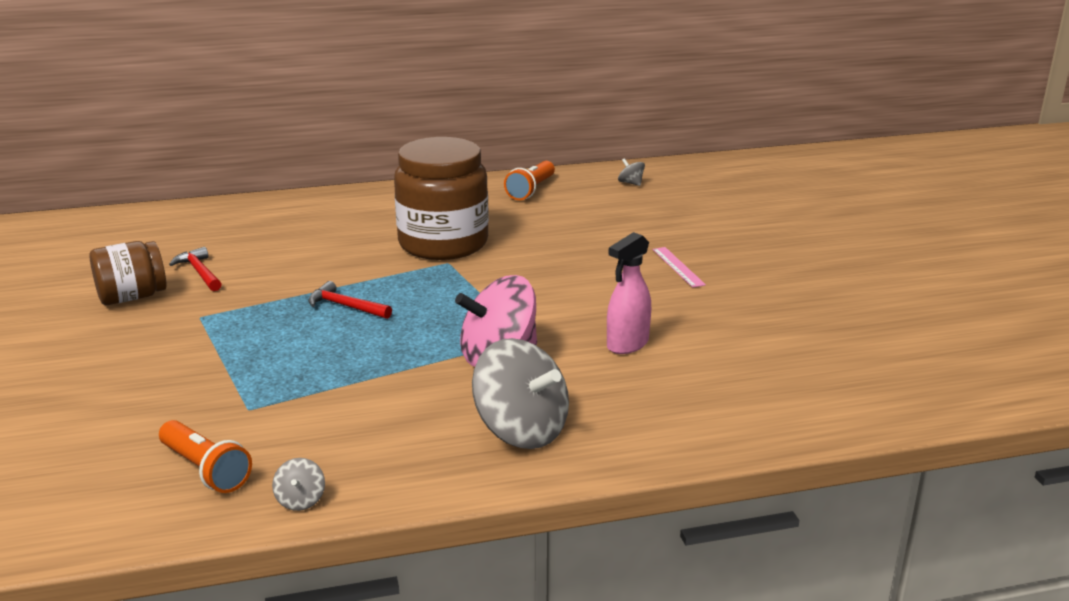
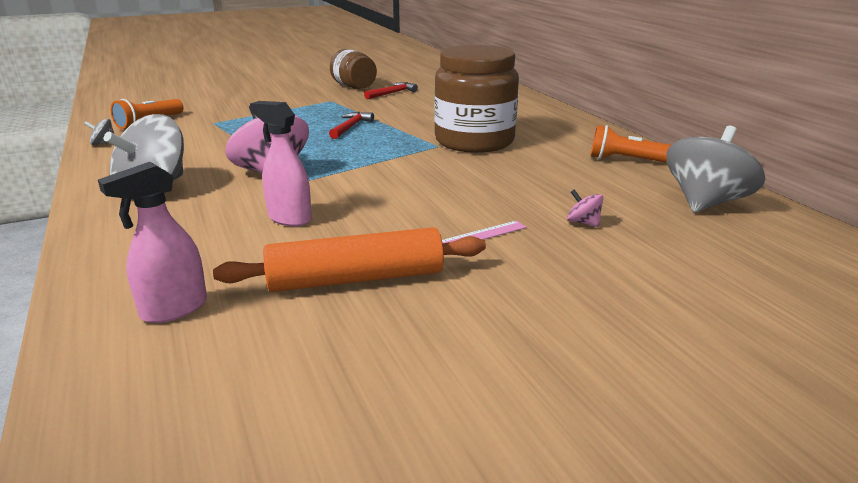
camera: 80 degrees right, 0 degrees up
(631, 183) = (705, 202): grey spinning top -> grey spinning top, size x2.39
(659, 227) = (583, 223): none -> pink spinning top
(747, 317) = (356, 278): none -> orange rolling pin
(797, 390) = (173, 309): none -> pink spray bottle

